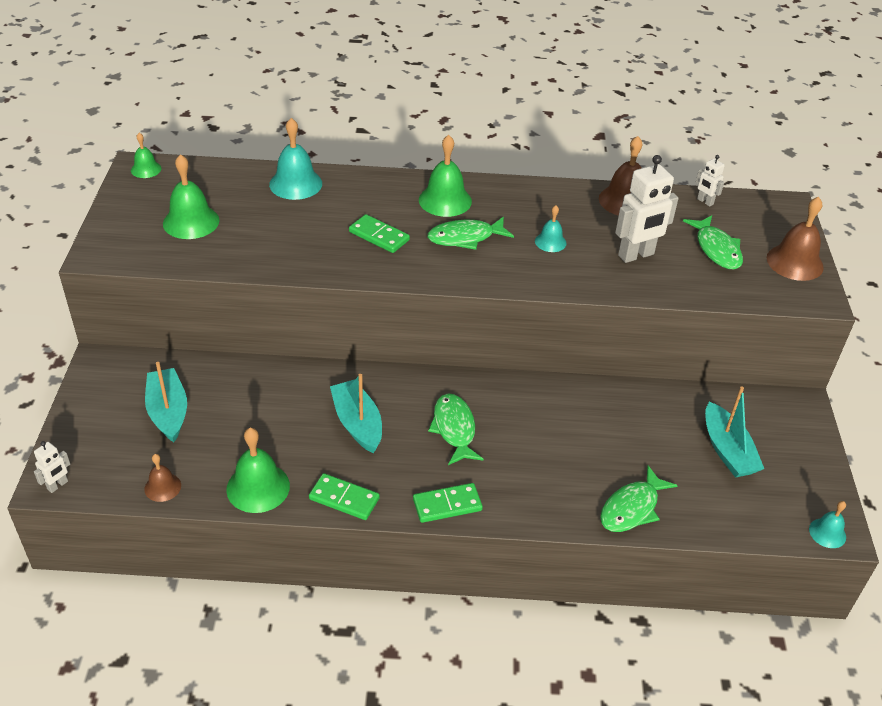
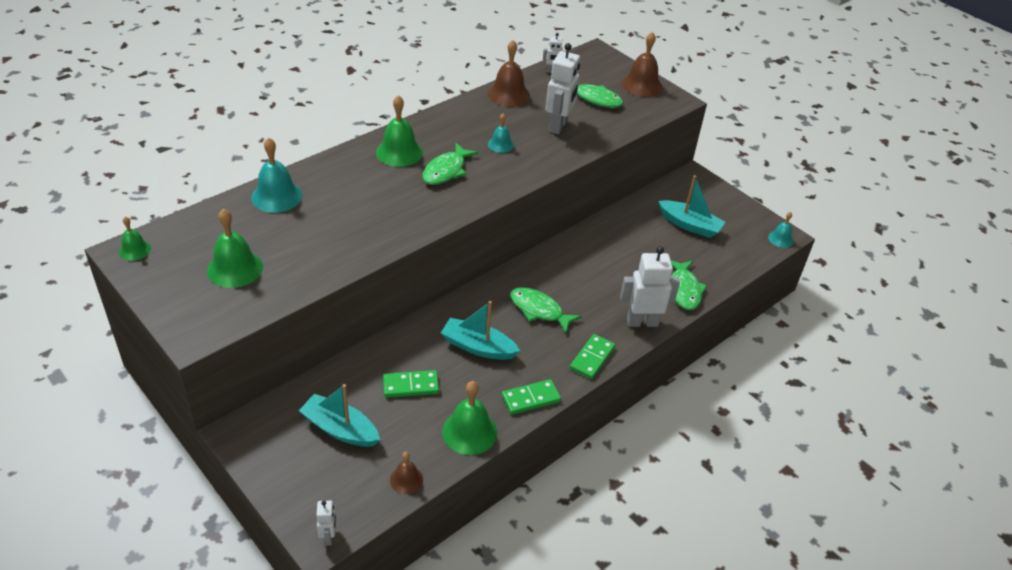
camera: 45 degrees left, 0 degrees up
(379, 236) = (389, 201): green domino -> green domino (410, 386)
(543, 507) = (642, 322): none -> white robot

